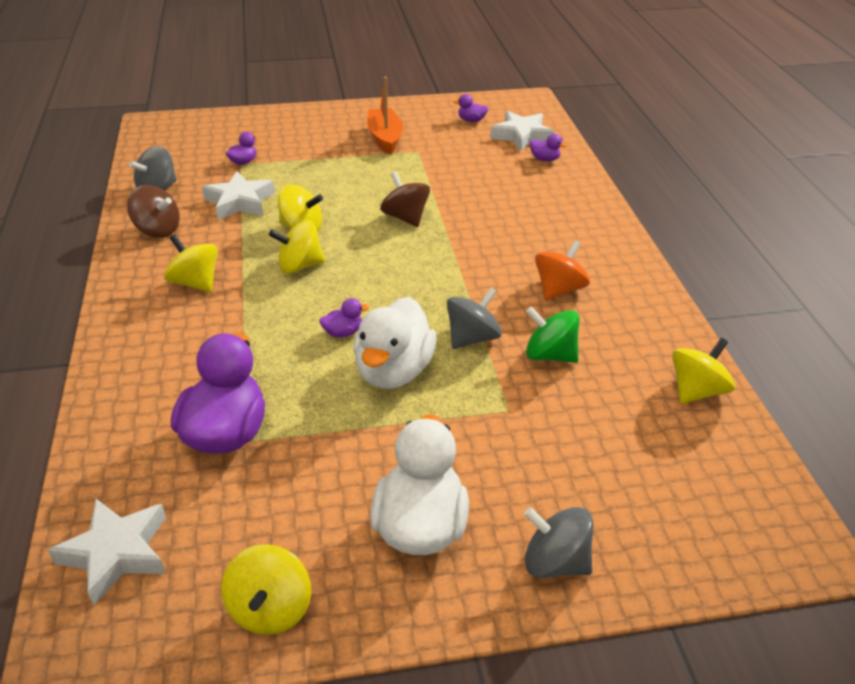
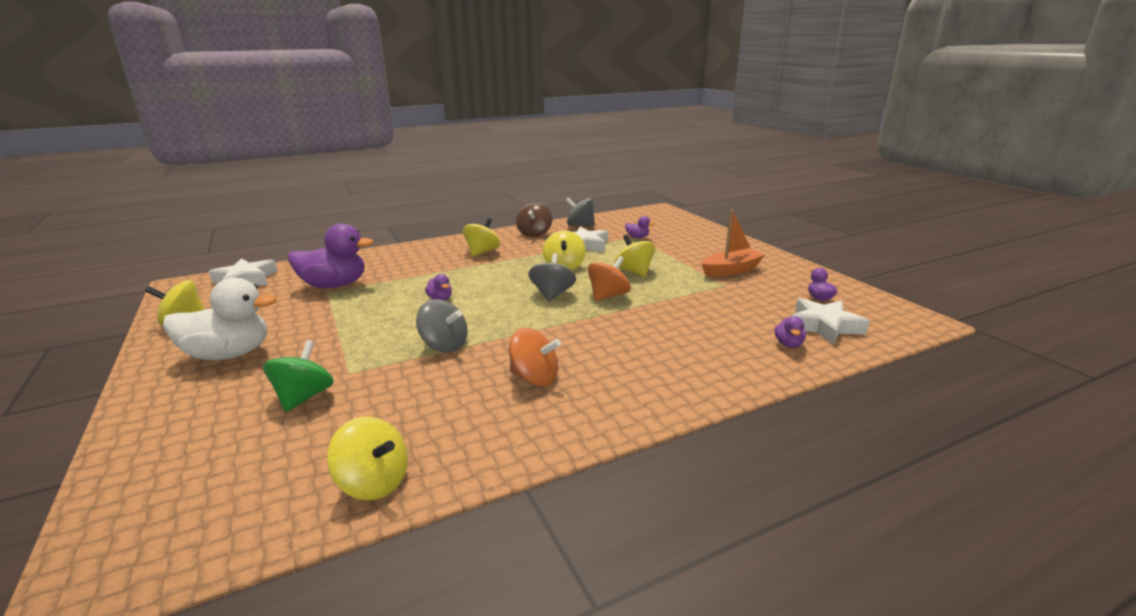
camera: 75 degrees right, 15 degrees down
(299, 266) = (516, 274): yellow spinning top -> yellow spinning top (634, 272)
(393, 371) = (397, 322): white duck -> none
(405, 217) = (608, 296): brown spinning top -> orange spinning top
(549, 355) = (426, 384): green spinning top -> green spinning top (304, 397)
(555, 562) = (165, 412): grey spinning top -> grey spinning top (552, 294)

